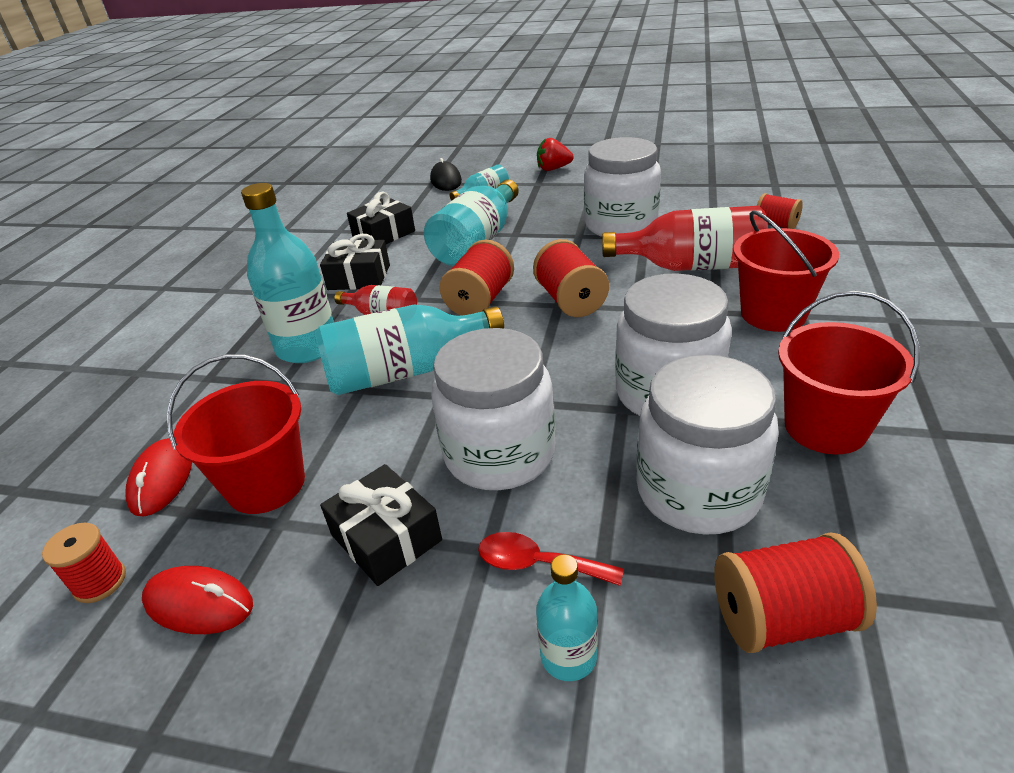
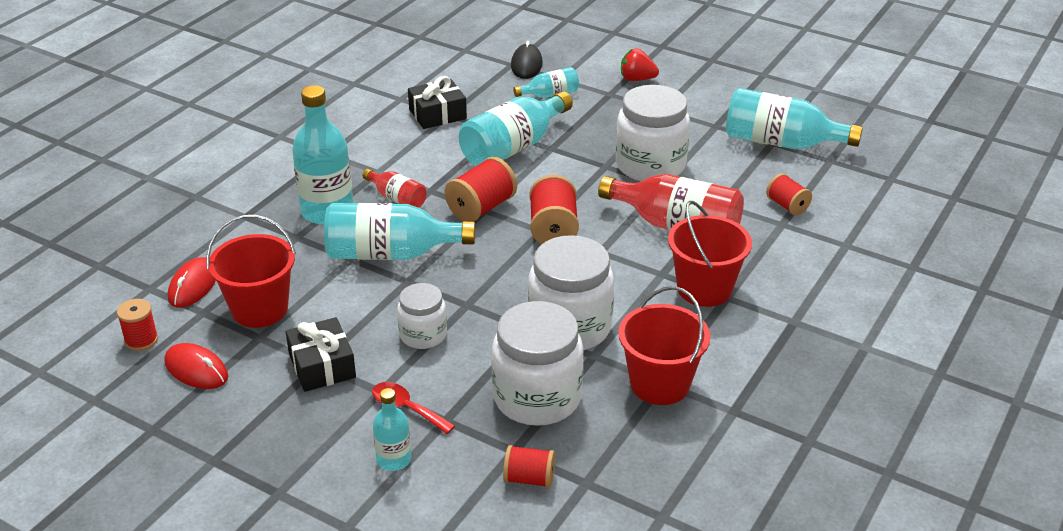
camera: 15 degrees right, 0 degrees up
(359, 277) = (395, 156): black gift -> none
(499, 454) = (423, 335): white jar -> white jar, size x0.57
(720, 182) = (781, 143): none -> turquoise bottle
(782, 618) = (529, 479): red spool -> red spool, size x0.63

